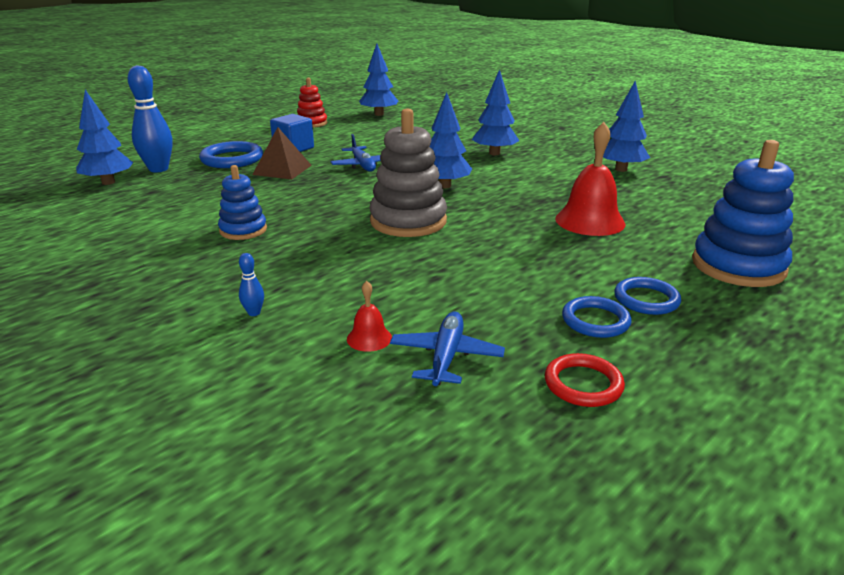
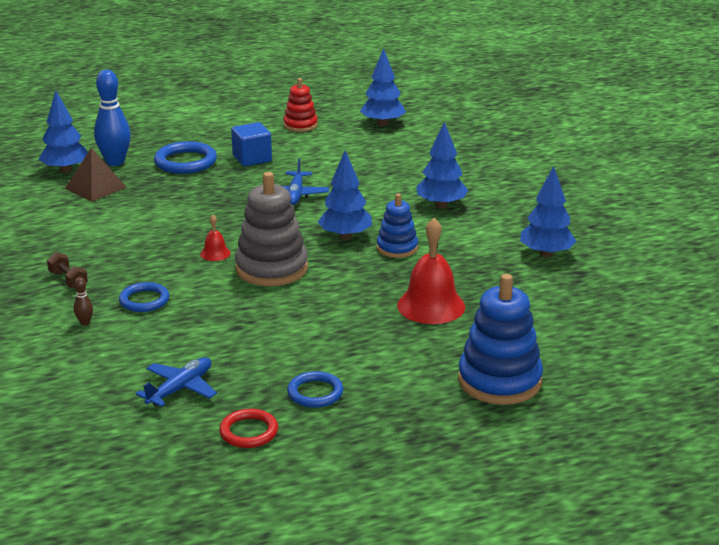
camera: 25 degrees right, 0 degrees up
(194, 274) = (68, 280): none -> brown dumbbell
(243, 230) = (133, 247): blue stacking toy -> blue stacking toy (397, 248)
(254, 313) = (85, 322): blue bowling pin -> brown bowling pin
(282, 170) = (218, 185): brown pyramid -> brown pyramid (95, 188)
(369, 338) = (143, 362): red bell -> red bell (215, 253)
(646, 299) = (377, 387): blue ring -> blue ring (144, 300)

